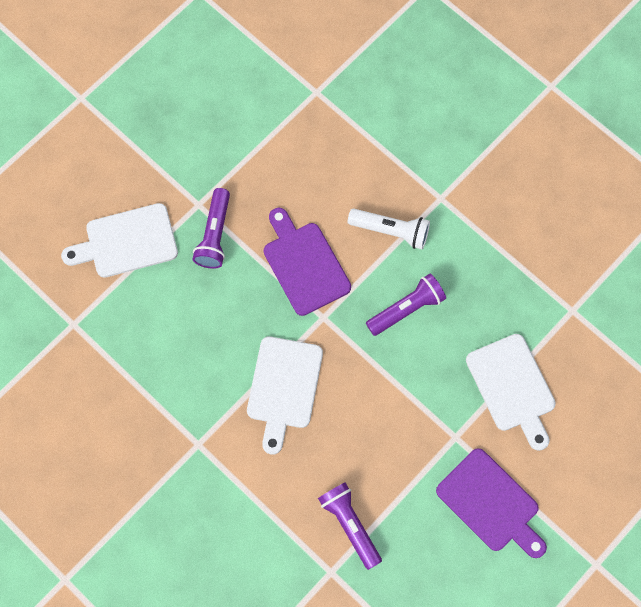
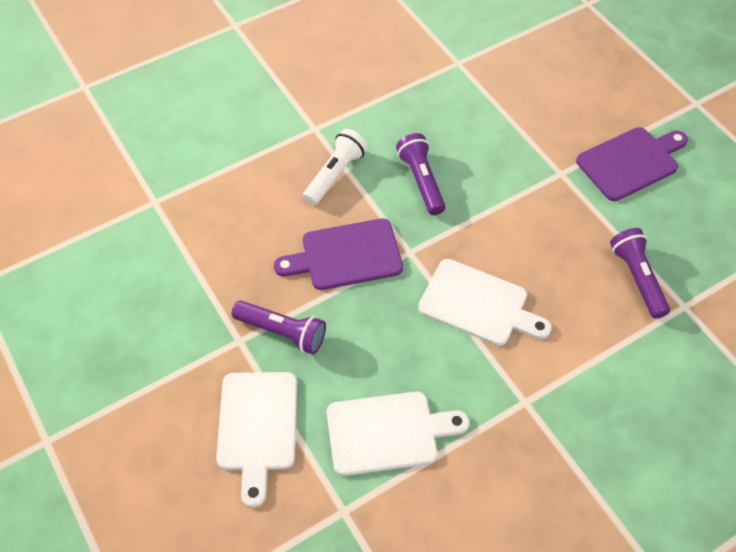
camera: 75 degrees left, 15 degrees down
(350, 525) = (637, 278): purple flashlight -> purple flashlight turned 90 degrees clockwise
(512, 387) = (521, 120): white cutting board -> white cutting board (387, 432)

